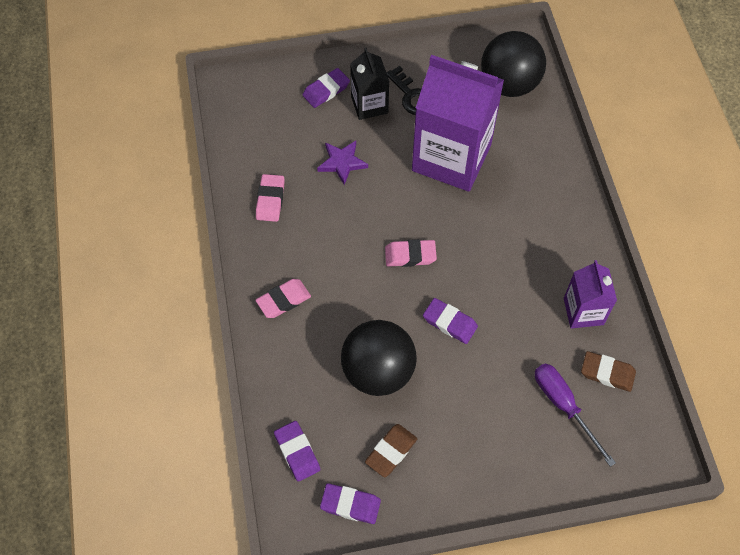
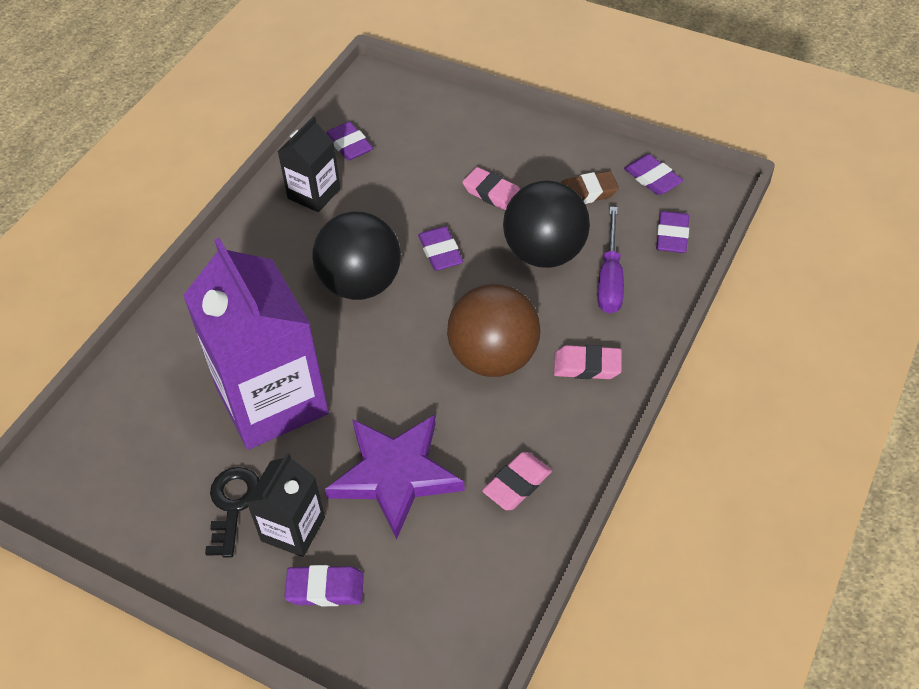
camera: 140 degrees left, 10 degrees down
(342, 162) = (395, 475): purple star -> purple star, size x1.81
(347, 267) = (493, 358): none -> brown ball
(410, 255) = (418, 330): pink eraser -> pink eraser (493, 193)
(509, 84) = (113, 442): black ball -> black ball (361, 284)
(564, 406) = (410, 144): purple screwdriver -> purple screwdriver (610, 278)
(583, 311) = (314, 193): purple carton -> black carton
(607, 373) = (349, 145): brown eraser -> purple eraser

